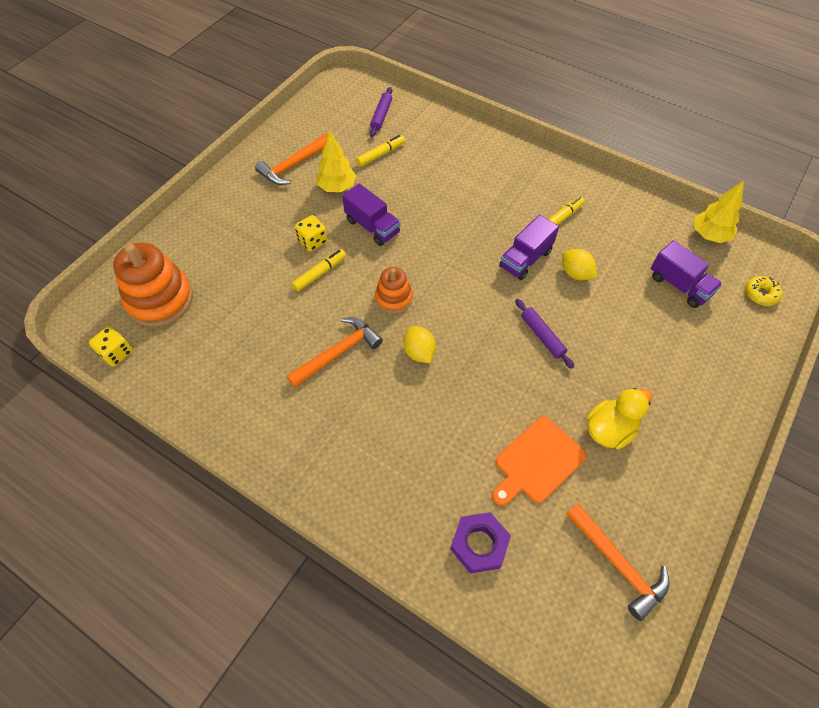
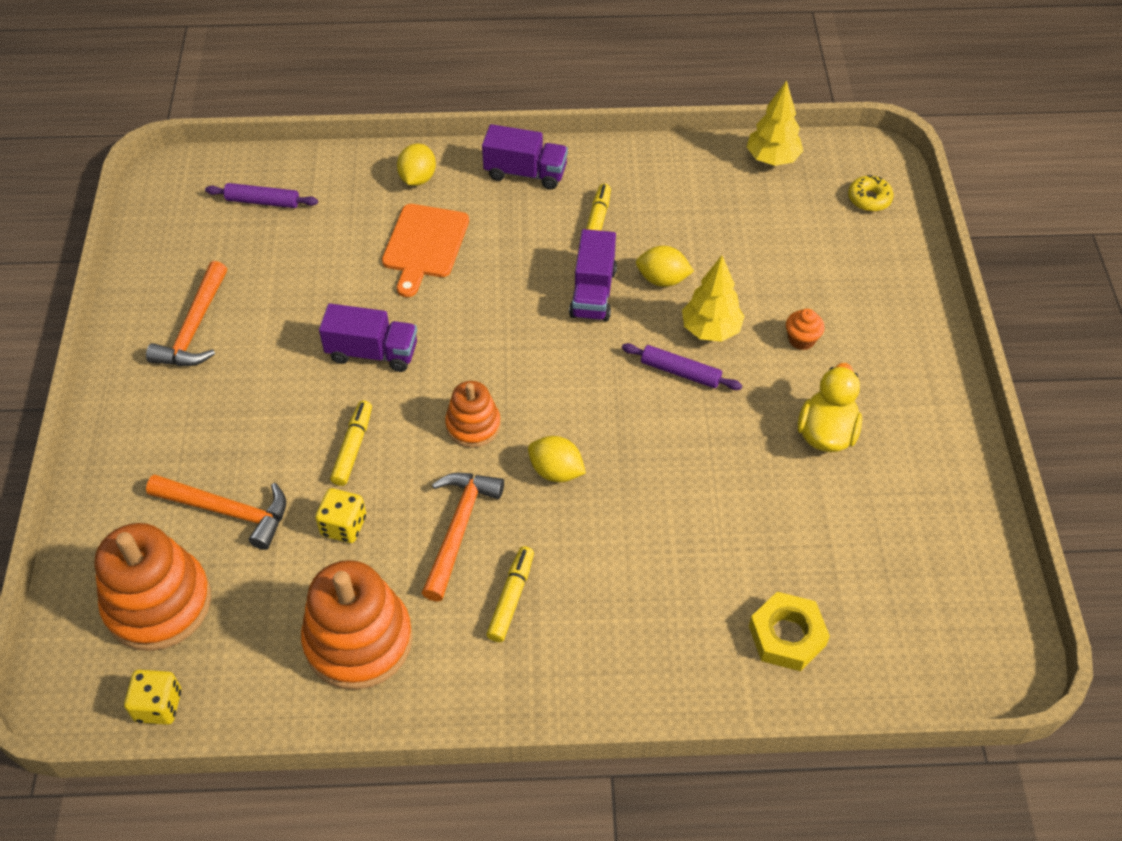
camera: 35 degrees left, 5 degrees down
(236, 382) = (358, 640): none -> orange stacking toy
(312, 241) = (308, 413): yellow dice -> yellow dice (343, 526)
(337, 187) = (281, 327): yellow tree -> yellow tree (710, 330)
(381, 116) = (263, 201): purple rolling pin -> purple rolling pin turned 60 degrees counterclockwise
(381, 154) = (305, 254): yellow marker -> yellow marker (511, 598)
(475, 142) = (417, 178): none -> yellow lemon
(479, 544) = (787, 636): purple nut -> yellow nut
(537, 462) = (779, 512): orange cutting board -> orange cutting board (424, 245)
(617, 563) = (933, 563): orange hammer -> orange hammer (227, 511)
(639, 360) = (801, 340): none -> orange cupcake
(679, 285) = (782, 233): purple truck -> purple truck (525, 173)

